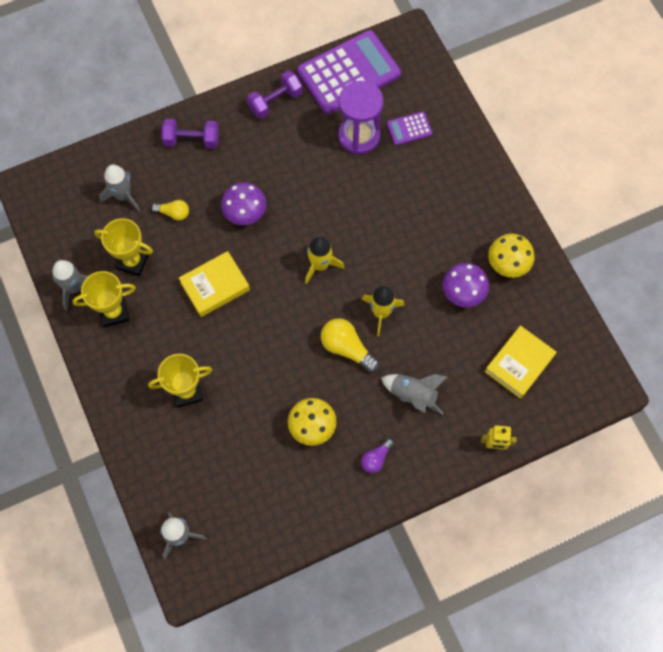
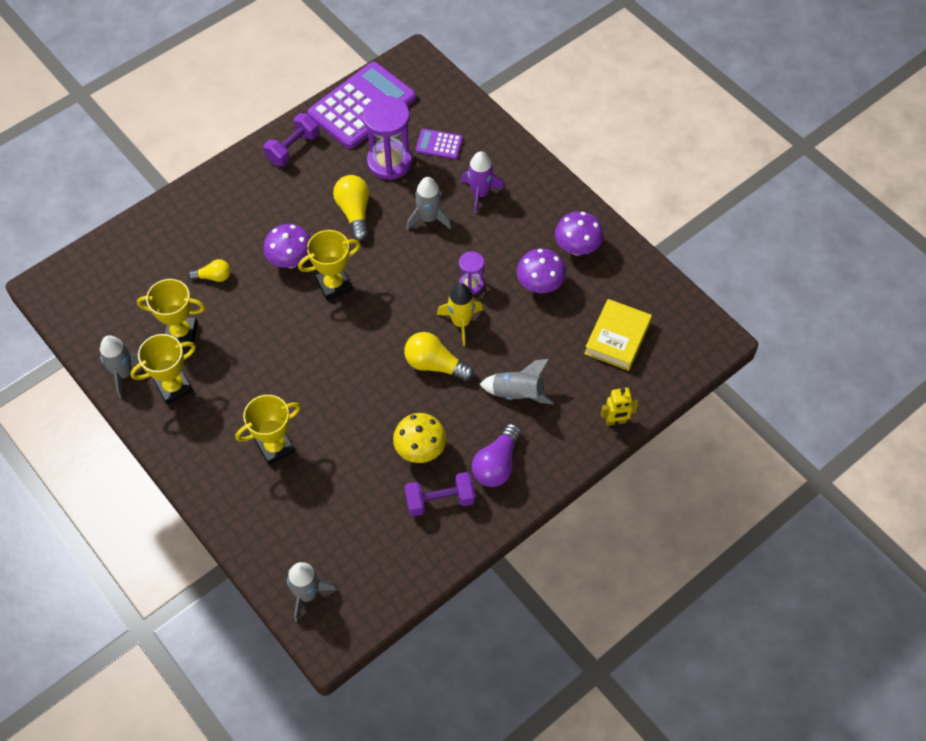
camera: 15 degrees left, 10 degrees down
(123, 196) = (154, 272): grey rocket -> grey rocket (429, 218)
(192, 140) = (214, 203): purple dumbbell -> purple dumbbell (440, 500)
(215, 286) = (277, 337): yellow book -> none
(277, 247) = (334, 285): none -> yellow trophy
(314, 179) = (354, 212): none -> yellow light bulb
(320, 265) = (384, 292): yellow rocket -> none
(376, 458) = (496, 464): purple light bulb -> purple light bulb, size x1.65
(400, 277) = (471, 284): none -> purple hourglass
(409, 129) = (439, 144): purple calculator -> purple calculator turned 45 degrees clockwise
(433, 188) = (480, 194): none -> purple rocket
(507, 264) = (577, 248): yellow mushroom -> purple mushroom

